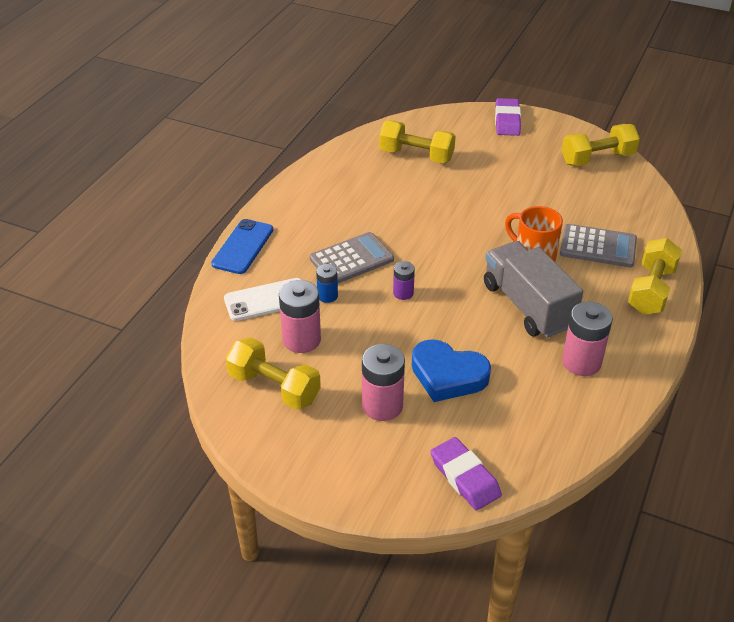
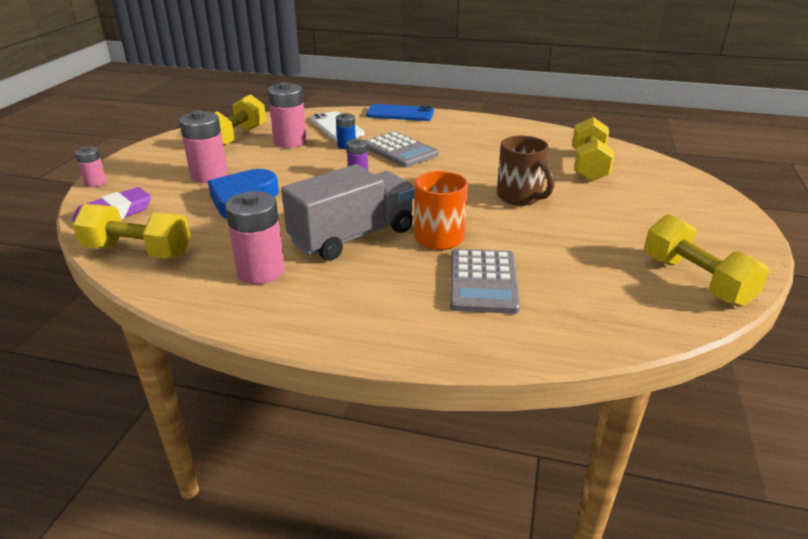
camera: 80 degrees right, 10 degrees down
(380, 508) = (95, 182): none -> pink battery
(470, 204) = (520, 197): none -> brown mug
(507, 121) = (717, 212): purple eraser -> none
(651, 290) = (405, 325): yellow dumbbell -> yellow dumbbell (138, 251)

